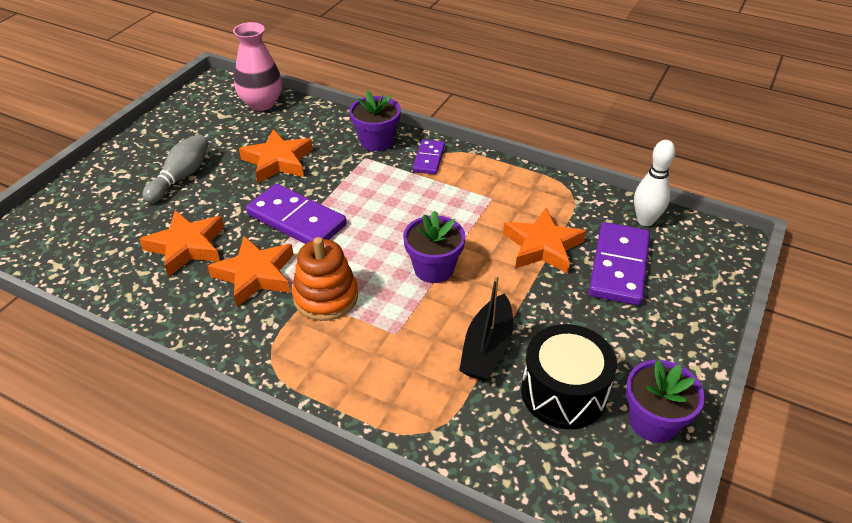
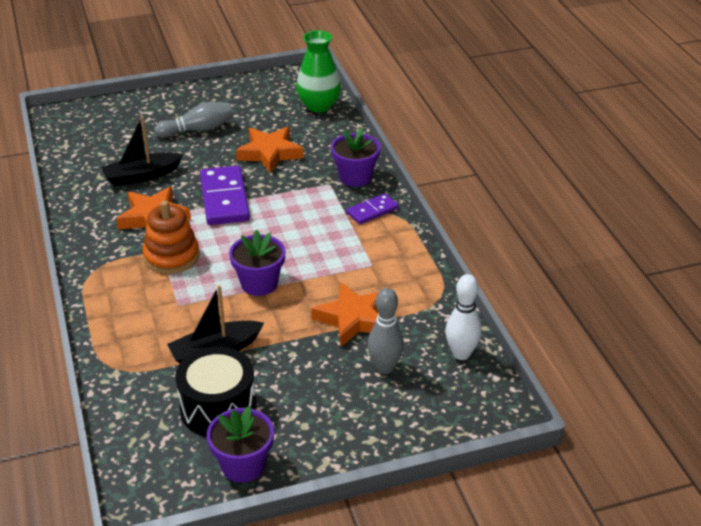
camera: 45 degrees right, 5 degrees down
(187, 246) = (141, 176): orange star -> black boat
(262, 103) = (319, 105): pink vase -> green vase
(618, 266) = (385, 367): purple domino -> grey bowling pin

